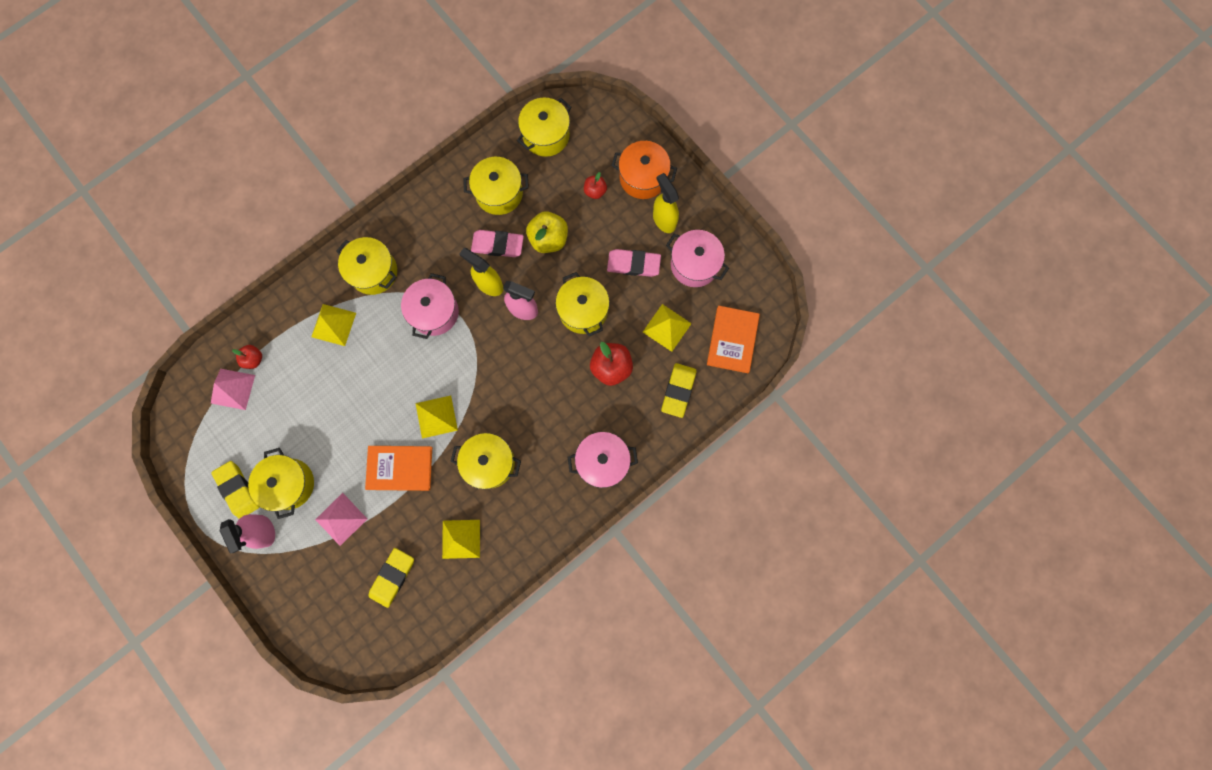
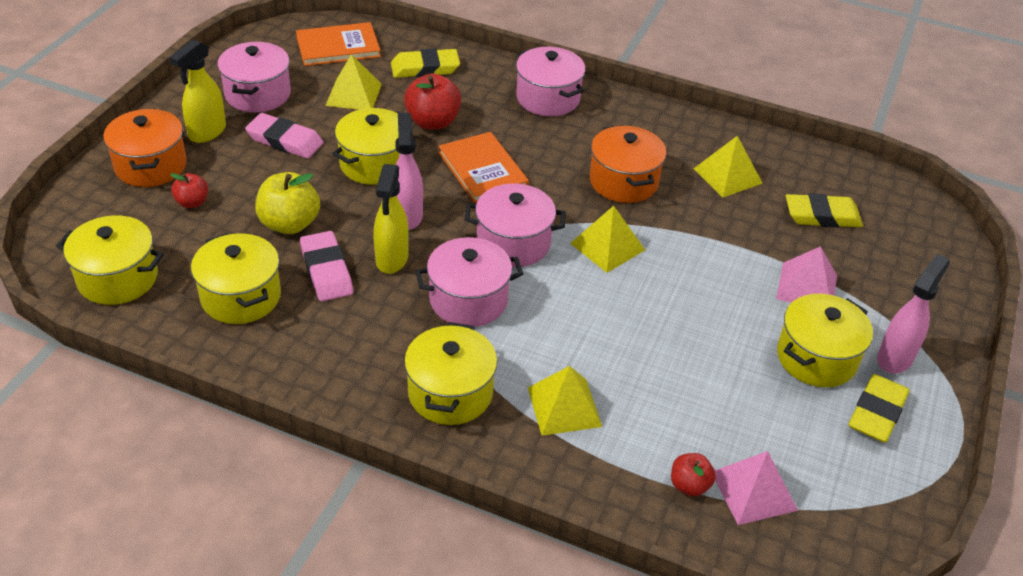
camera: 120 degrees left, 35 degrees down
(400, 468) = (698, 256): orange book -> orange book (482, 170)
(467, 361) = (513, 243): none -> pink pot
(489, 463) = (623, 181): yellow pot -> orange pot
(633, 264) = (285, 140): pink eraser -> pink eraser turned 45 degrees counterclockwise

